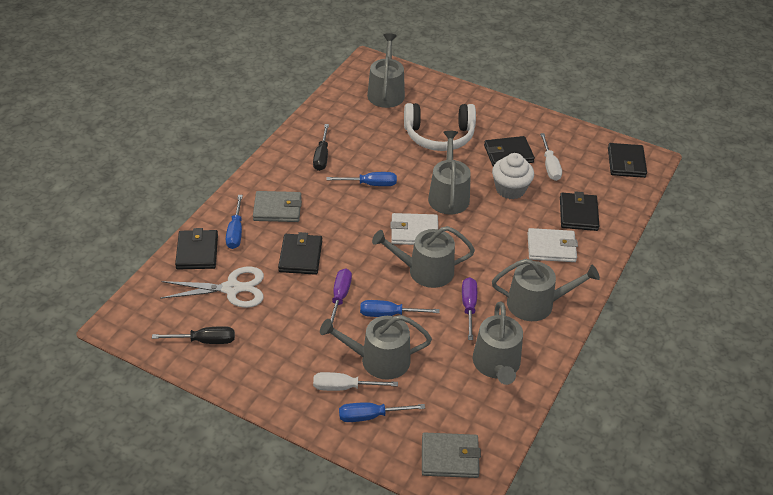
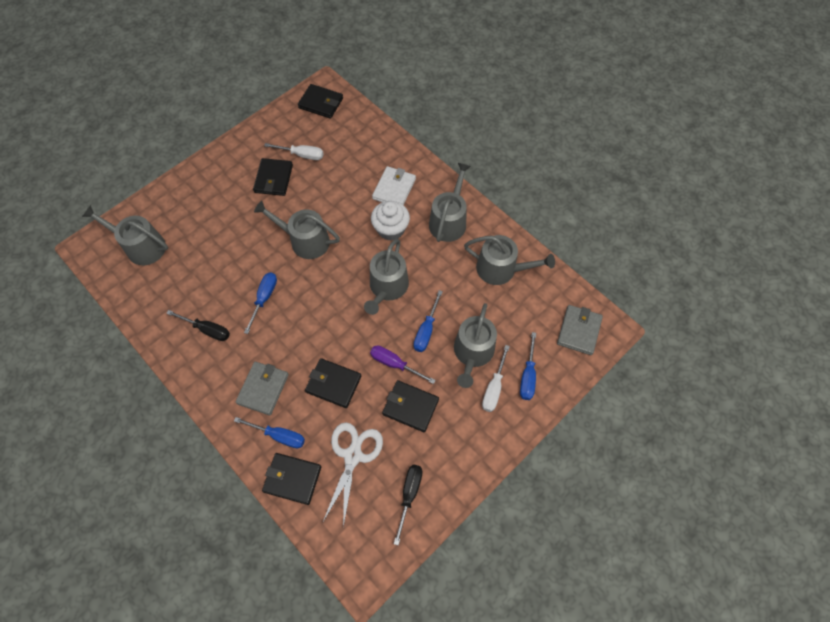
camera: 70 degrees left, 20 degrees up
(414, 232) = (338, 281): white wallet -> none
(439, 136) = (225, 222): white headphones -> none
(469, 307) = (437, 268): purple screwdriver -> none
(510, 189) = (317, 193): white cupcake -> white cupcake (391, 229)
(578, 214) = (364, 157): black wallet -> black wallet (410, 407)

